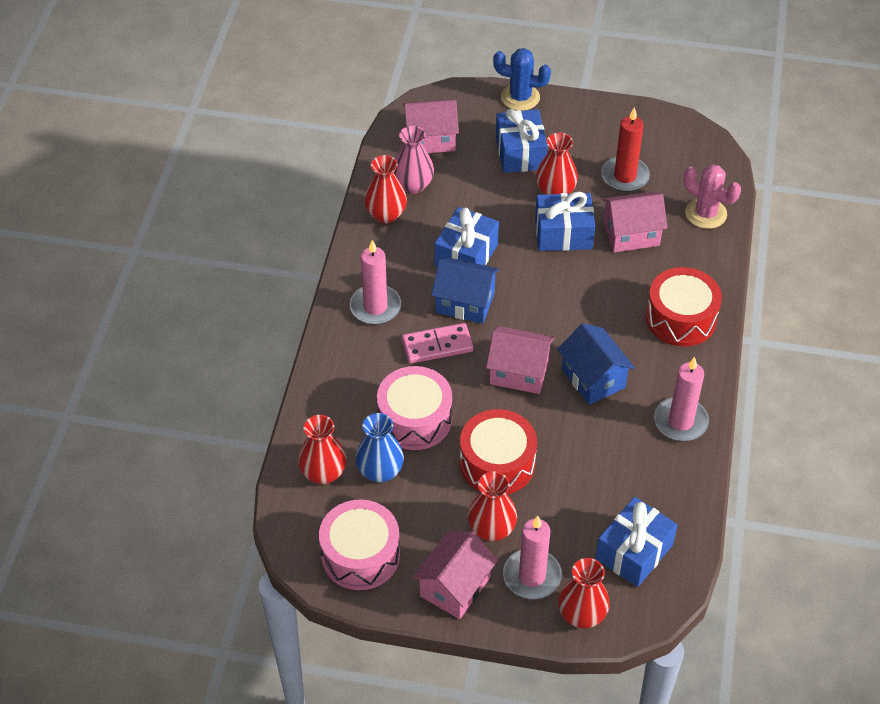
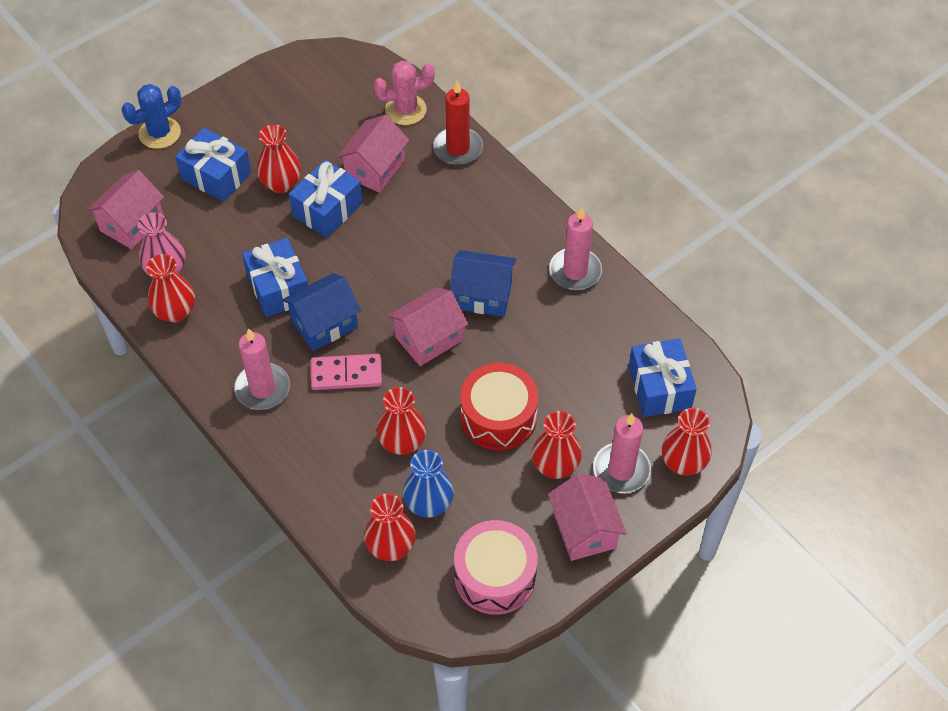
camera: 50 degrees left, 5 degrees up
(415, 419) = (402, 442): pink drum -> red vase
(437, 345) = (346, 374): pink domino -> pink domino turned 60 degrees clockwise
(625, 176) = (316, 129): red candle -> red candle (458, 148)
(681, 318) = (484, 199): red drum -> none

